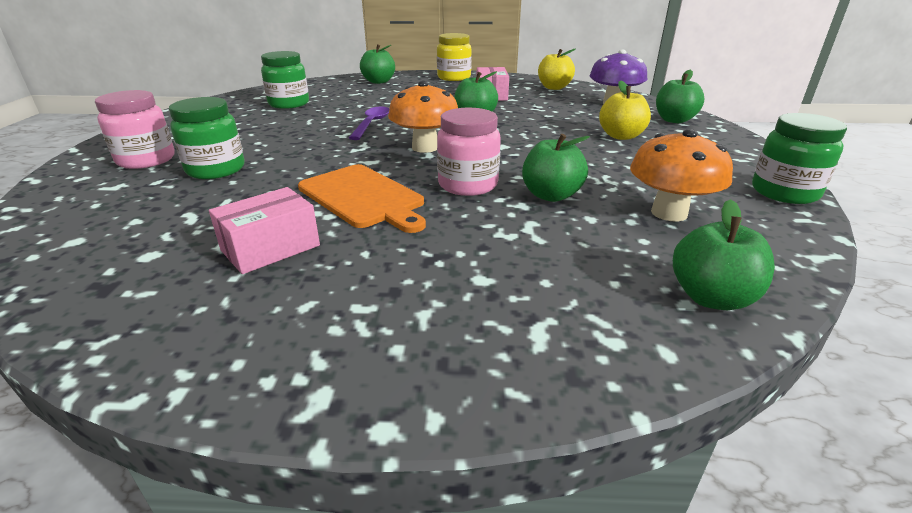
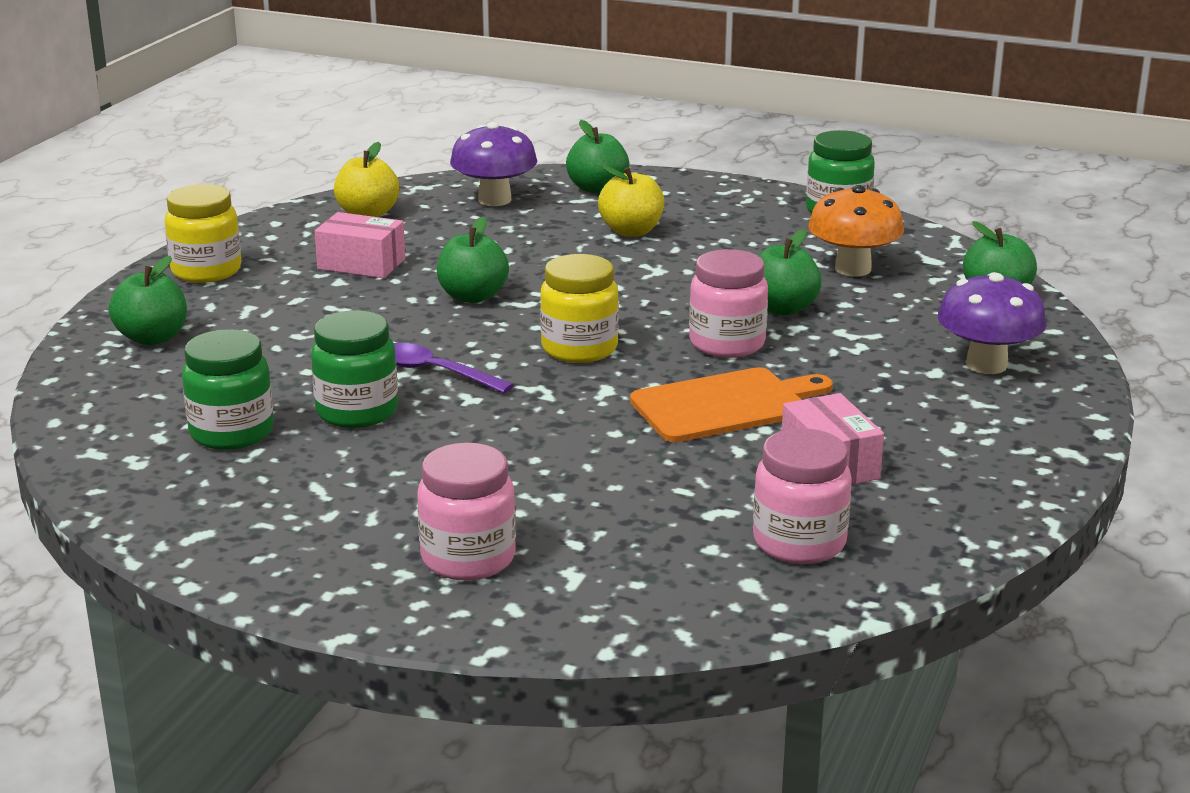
camera: 70 degrees left, 5 degrees down
(132, 251) = (799, 542): none -> pink jar
(216, 170) = (559, 499): green jar -> green jar (357, 411)
(425, 147) = (579, 349): orange mushroom -> yellow jar
(523, 309) = (986, 365): none -> purple mushroom

